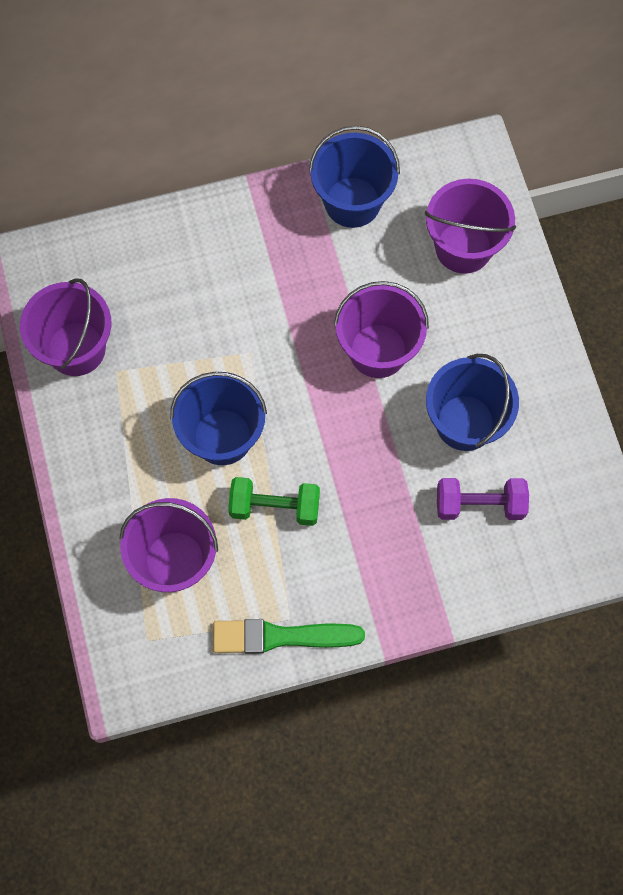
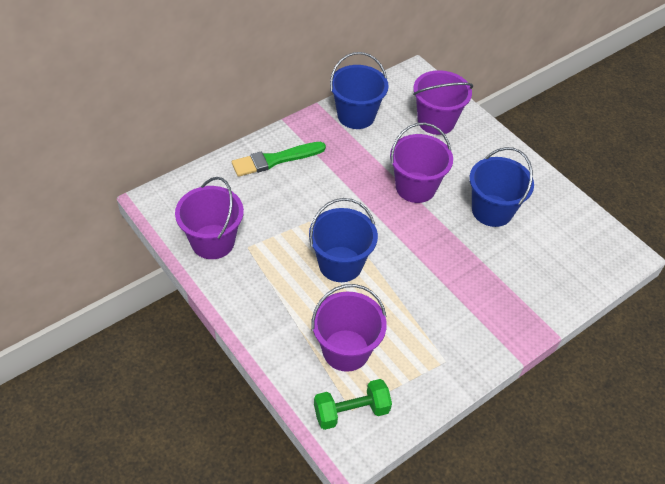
camera: 25 degrees left, 20 degrees down
(275, 507) = (398, 295): green dumbbell -> green dumbbell (351, 412)
(281, 636) = (445, 374): green brush -> green brush (275, 160)
(479, 504) = (528, 253): purple dumbbell -> none

